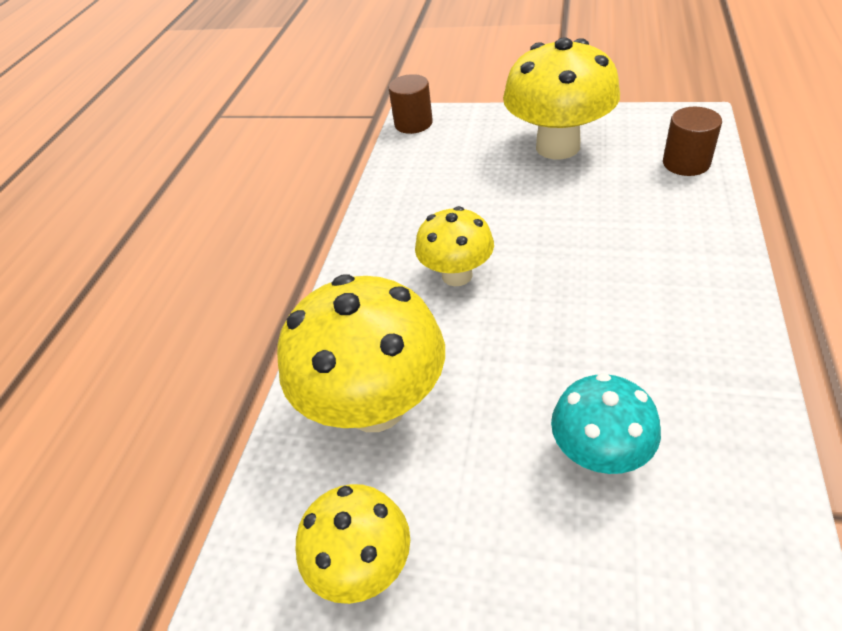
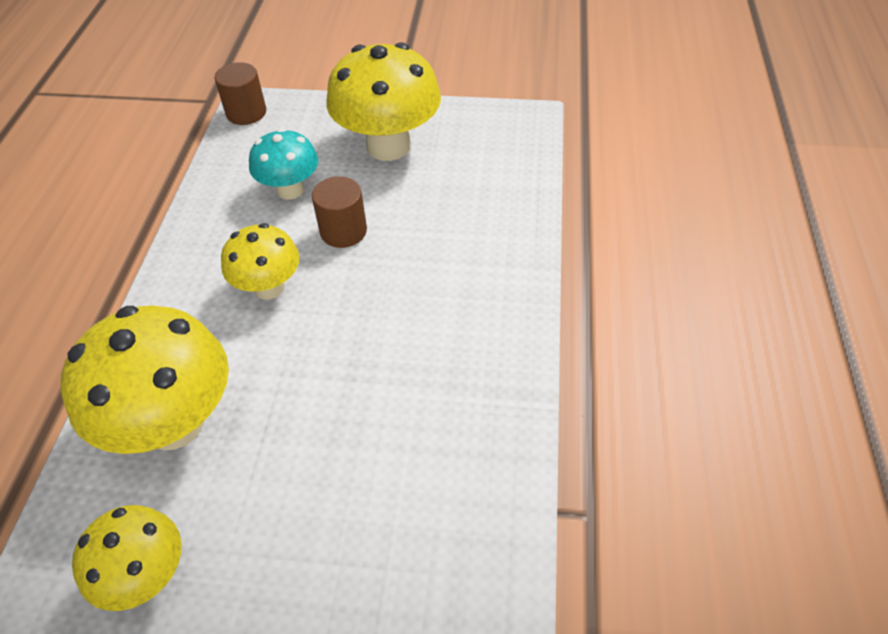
camera: 10 degrees left, 5 degrees up
(599, 454) = (373, 464): turquoise mushroom -> turquoise mushroom (290, 190)
(686, 163) = (507, 169): brown cylinder -> brown cylinder (343, 231)

